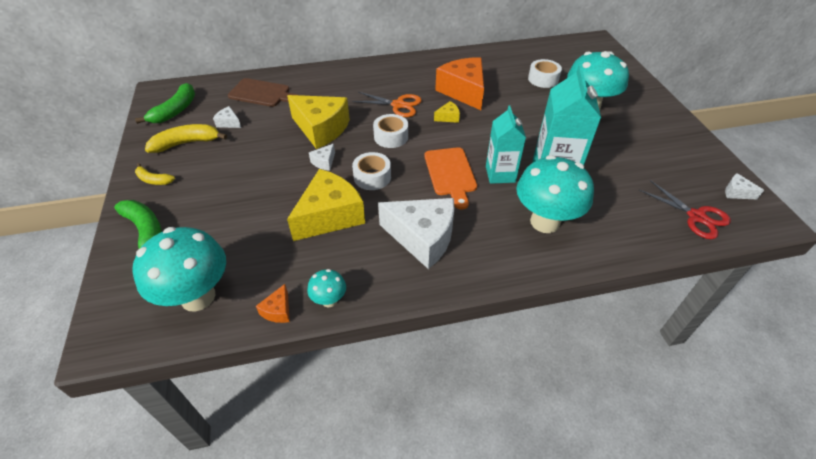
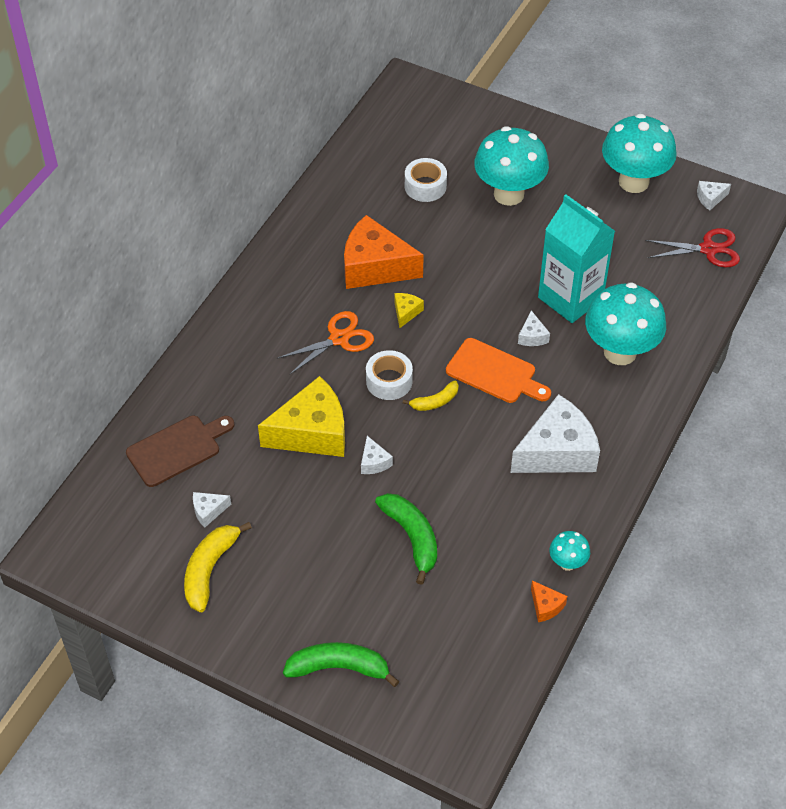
camera: 50 degrees left, 5 degrees up
(154, 180) = (252, 628): yellow banana -> yellow banana (435, 401)
(175, 110) = (123, 553): green banana -> green banana (412, 537)
(198, 297) = (475, 659): turquoise mushroom -> turquoise mushroom (633, 182)
(330, 216) = (461, 503): yellow cheese -> none
(372, 177) = (438, 437): white tape -> none
(500, 174) = (532, 336): turquoise carton -> white cheese

